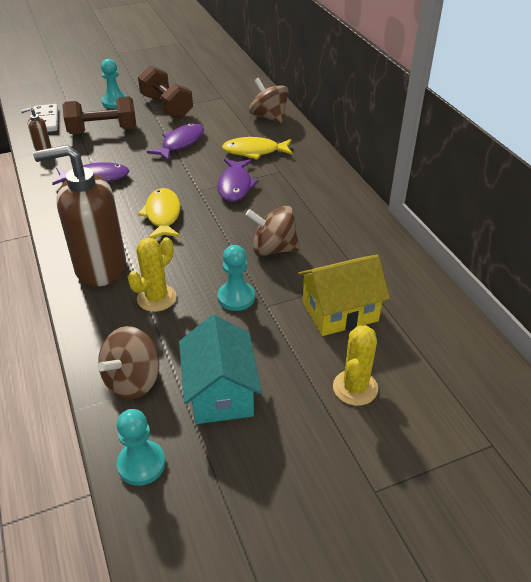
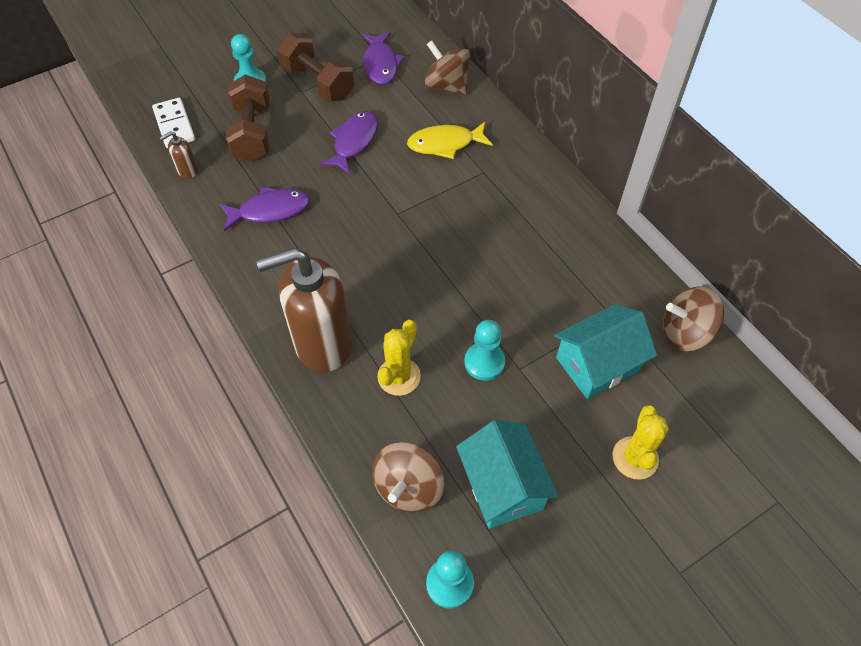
camera: 10 degrees left, 15 degrees up
(103, 131) = (252, 133): brown dumbbell -> brown dumbbell turned 75 degrees counterclockwise
(163, 215) = (368, 257): yellow fish -> none
(235, 186) = (438, 201): purple fish -> purple fish (380, 64)
(273, 249) = (506, 289): brown spinning top -> brown spinning top (685, 333)
(340, 311) = (597, 364): yellow house -> turquoise house

